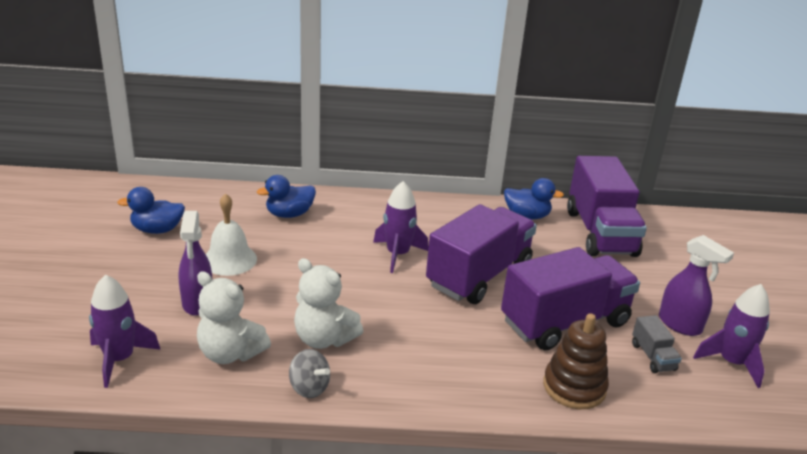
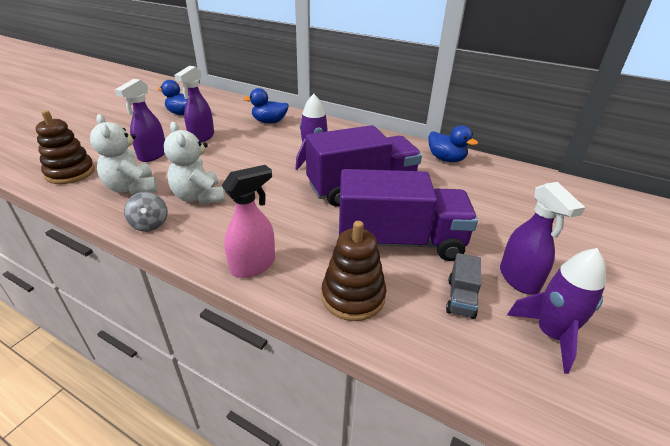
camera: 30 degrees right, 5 degrees up
(119, 359) = (70, 173): purple rocket -> brown stacking toy
(229, 260) = (201, 137): white bell -> purple spray bottle
(463, 391) = (253, 265): none -> pink spray bottle
(600, 233) = (503, 185): purple truck -> none

